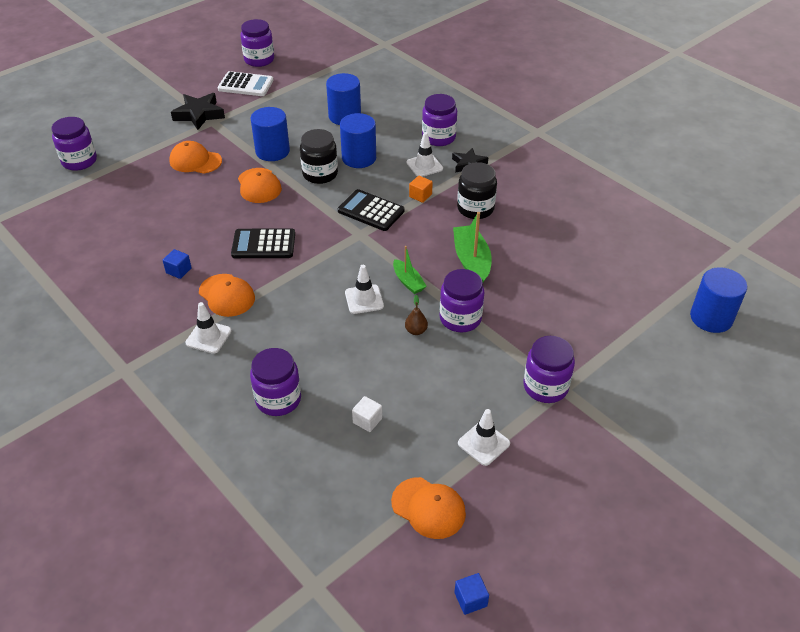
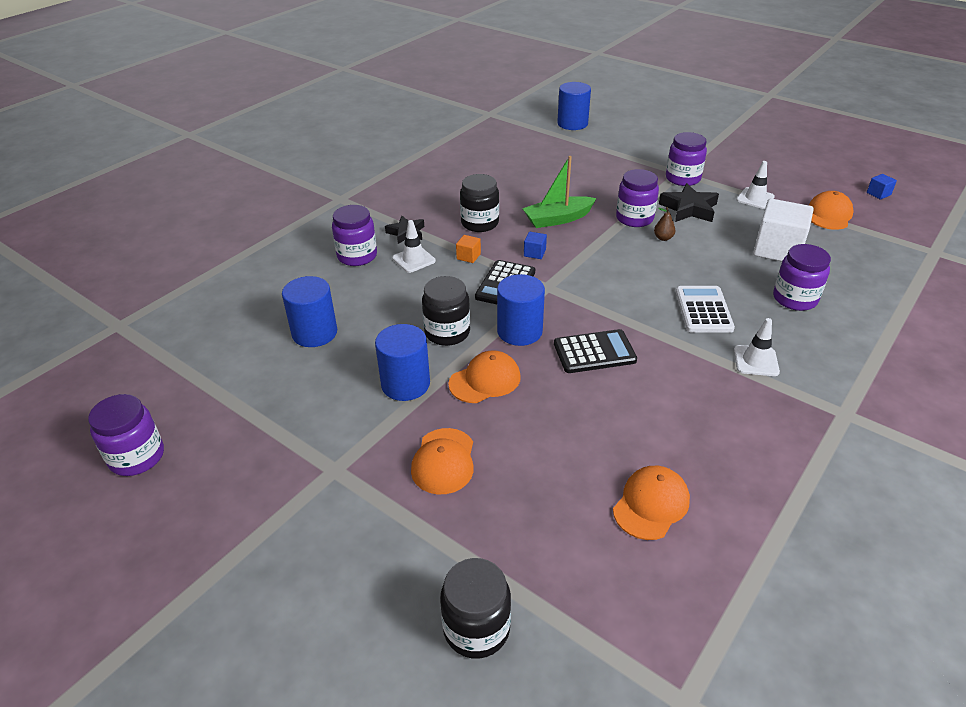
camera: 100 degrees left, 5 degrees down
(79, 161) = (476, 628): purple jar -> black jar
(178, 270) = (673, 413): blue cube -> blue cube (534, 253)
(199, 114) = (314, 492): black star -> black star (689, 209)
(227, 295) = (689, 362): orange cap -> orange cap (651, 504)
(246, 85) = (221, 455): white calculator -> white calculator (703, 310)
(263, 244) = (594, 352): black calculator -> black calculator turned 90 degrees counterclockwise
(359, 158) = (407, 307): blue cylinder -> blue cylinder (519, 331)
(364, 299) = (641, 270): white traffic cone -> none
(367, 420) = (777, 249): white cube -> white cube, size x2.31
(408, 281) = (603, 249): green boat -> none

